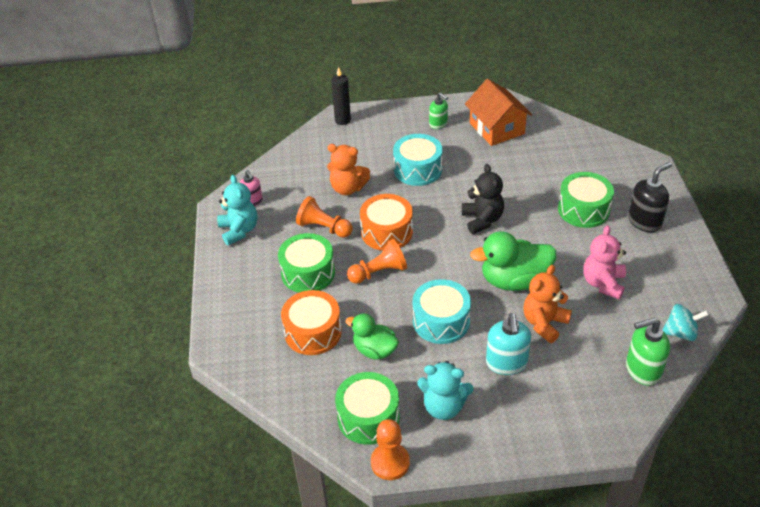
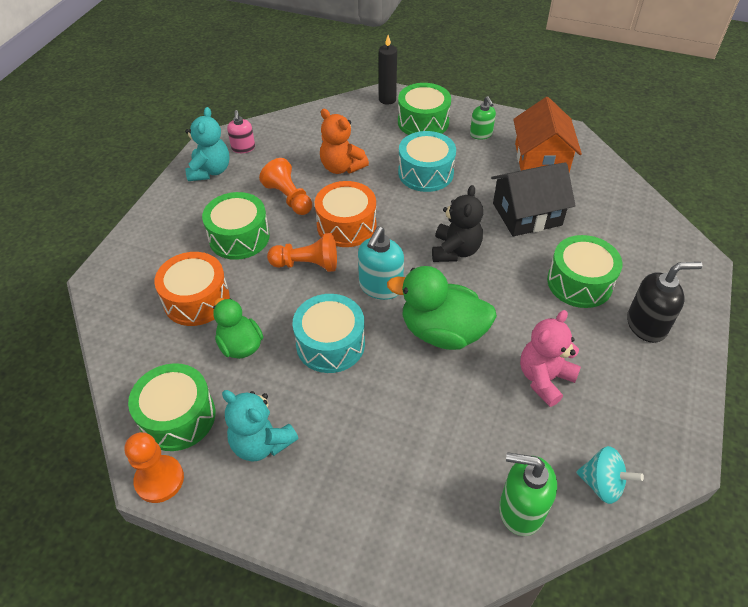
camera: 25 degrees right, 5 degrees up
(386, 129) = (423, 122): none -> green drum
(506, 363) = (365, 424): turquoise soap dispenser -> turquoise soap dispenser (380, 287)
(515, 174) = (527, 214): none -> black house
(544, 323) = (441, 396): orange teddy bear -> none

